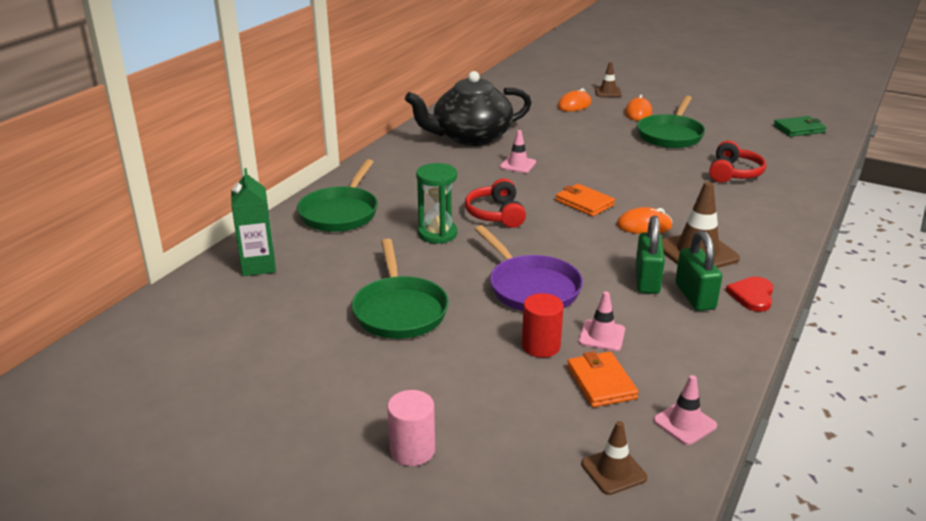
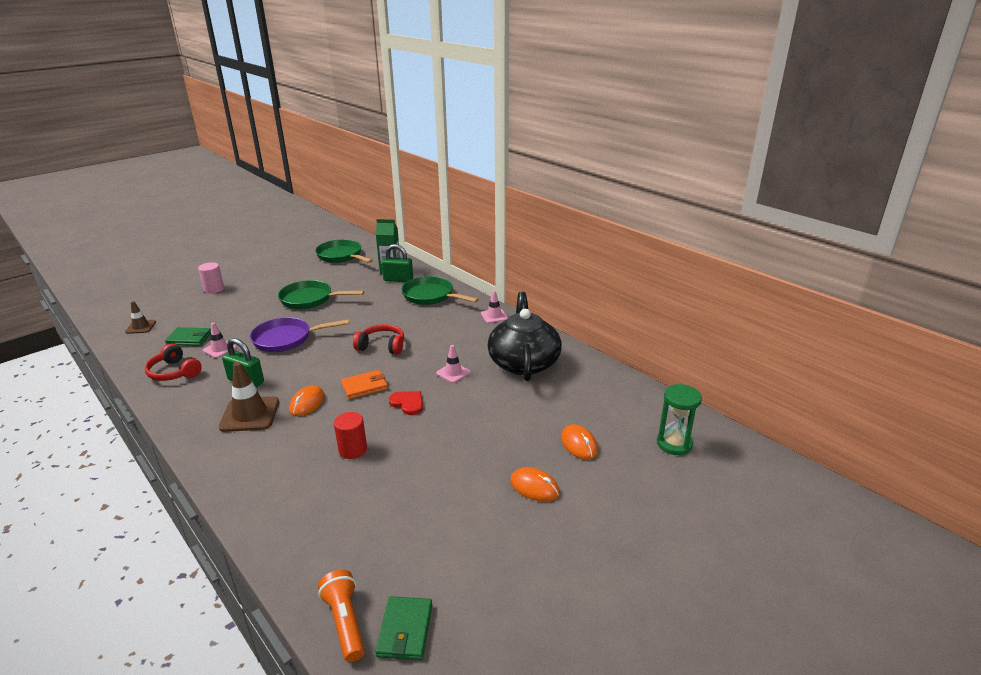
camera: 110 degrees right, 0 degrees up
(437, 234) = (376, 321): green hourglass -> green hourglass (674, 444)
(541, 346) = (235, 330): red cylinder -> red cylinder (353, 449)
(601, 382) = (189, 339): orange wallet -> green wallet
(608, 92) = (614, 486): brown traffic cone -> none
(670, 135) = (459, 488): green pan -> green pan (341, 256)
(684, 423) = (135, 352): pink traffic cone -> pink traffic cone (494, 316)
(695, 296) = (209, 393): green padlock -> green padlock (398, 280)
(733, 173) = (342, 496): red headphones -> red headphones (174, 372)
(752, 295) = (181, 417): red heart -> red heart (408, 403)
(820, 145) = (345, 622): none -> orange flashlight

